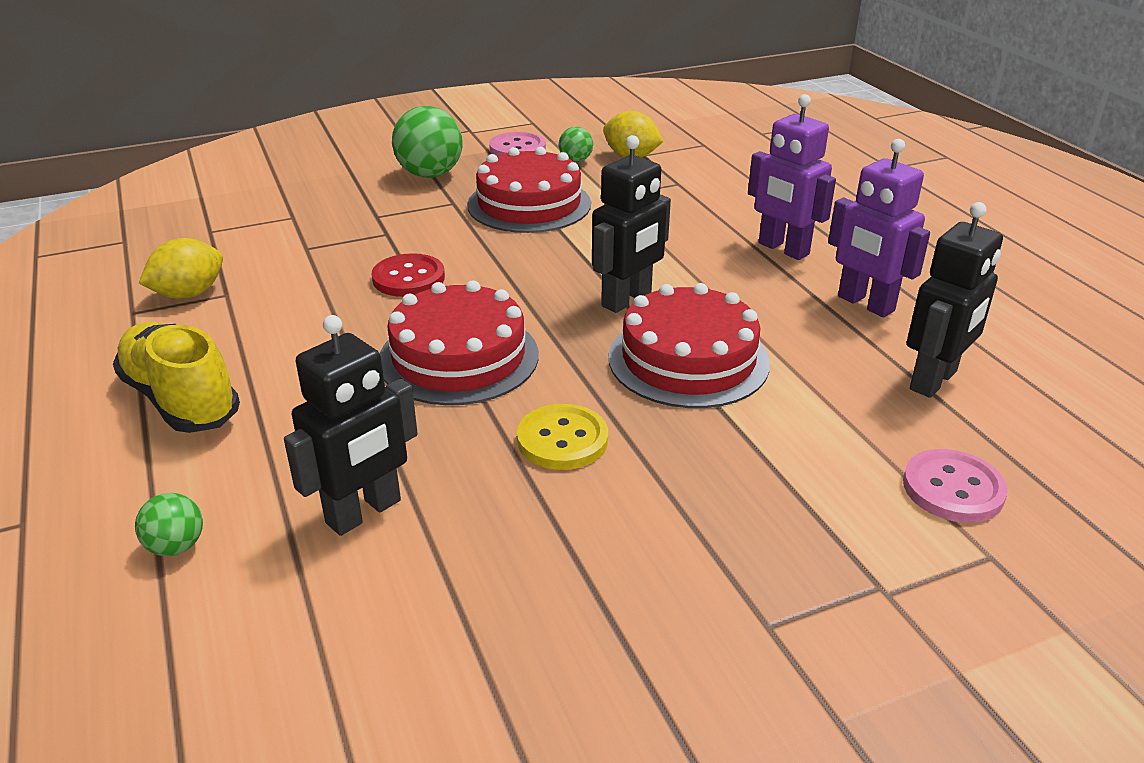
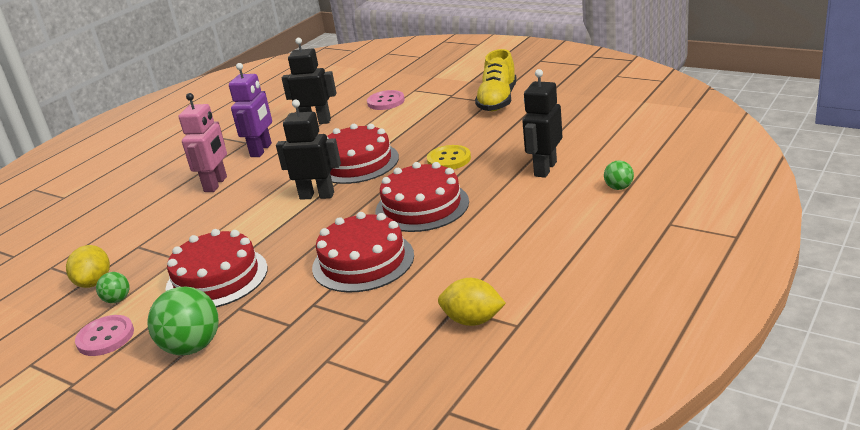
camera: 120 degrees left, 5 degrees down
(181, 399) = (554, 248): yellow shoe -> yellow shoe (497, 101)
(364, 512) = (545, 169): black robot -> black robot turned 75 degrees counterclockwise
(408, 278) = (363, 261): red button -> red cake
(783, 249) = (216, 184): purple robot -> pink robot

